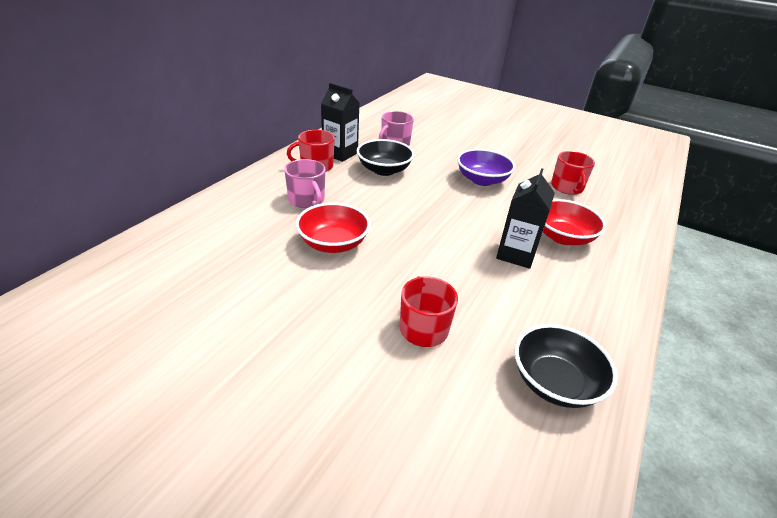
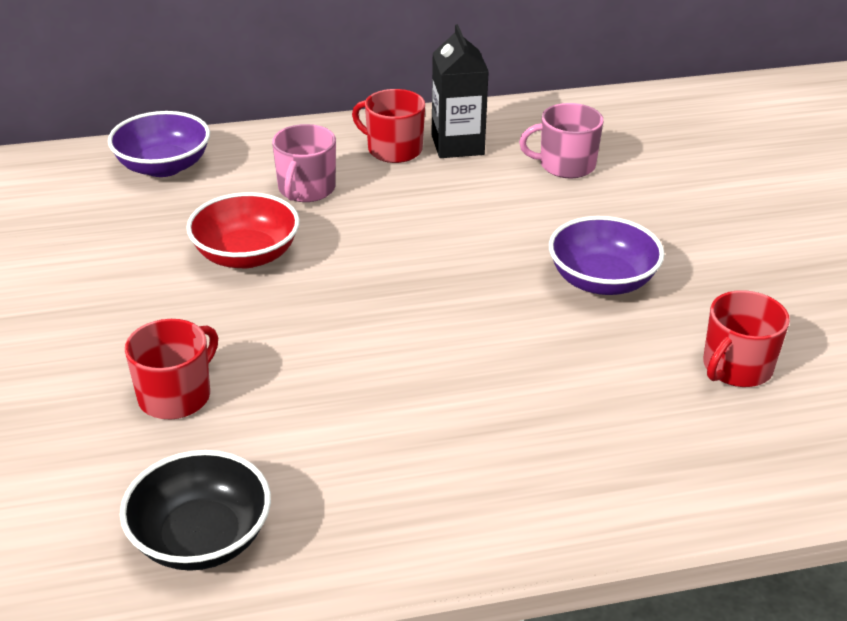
camera: 50 degrees right, 0 degrees up
(207, 224) = (163, 166): none -> purple bowl
(384, 170) = (476, 196): black bowl -> none
(516, 254) = (439, 398): black carton -> none
(563, 237) = (559, 422): red bowl -> none

